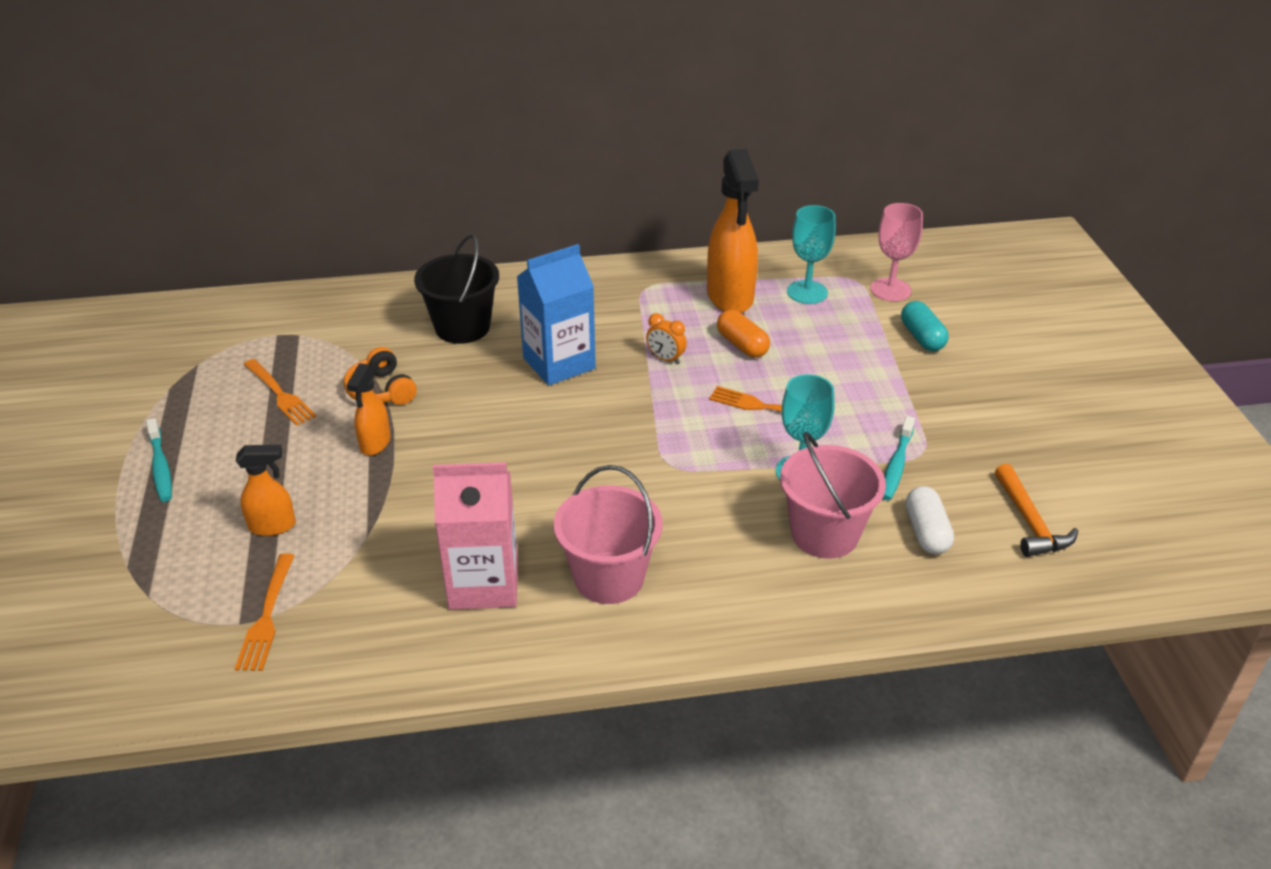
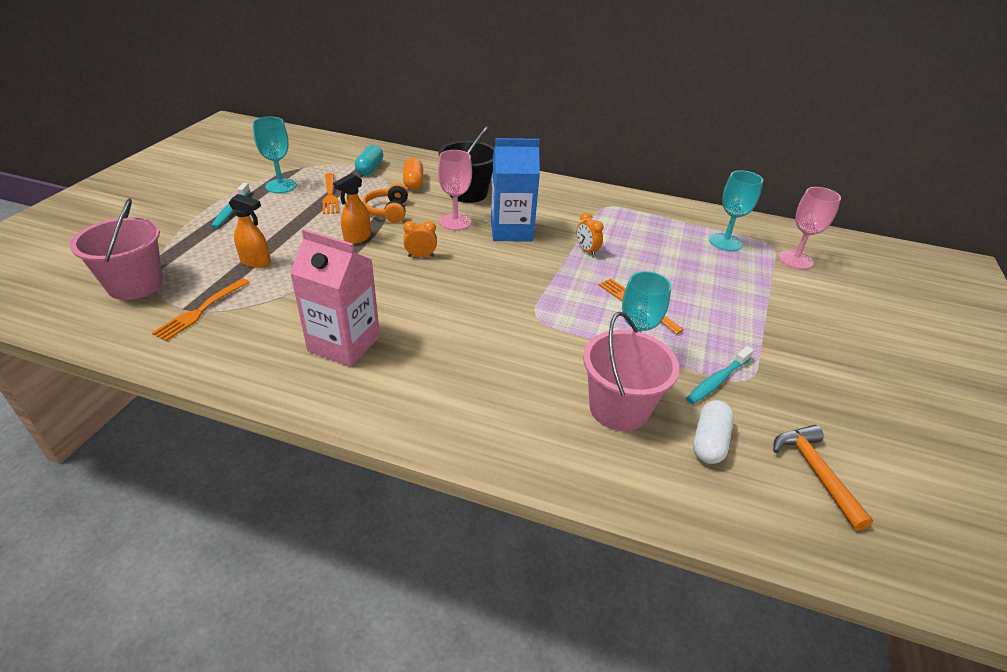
camera: 25 degrees right, 0 degrees up
(195, 404) = (281, 186): none -> turquoise goblet
(477, 438) = (421, 256): none -> orange clock
(480, 375) = (455, 222): none -> pink goblet
(609, 577) = (430, 373): pink bucket -> pink bucket (135, 285)
(730, 297) = (663, 228): orange spray bottle -> none
(742, 345) = (650, 259): orange capsule -> orange capsule (413, 182)
(922, 337) = (801, 298): turquoise capsule -> turquoise capsule (370, 169)
(1030, 522) = (815, 472): orange hammer -> orange hammer turned 150 degrees clockwise

